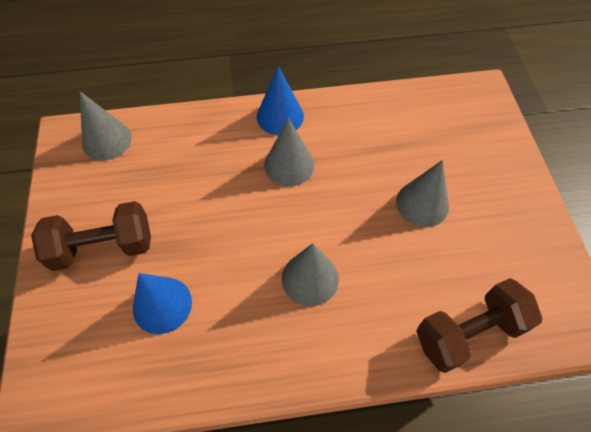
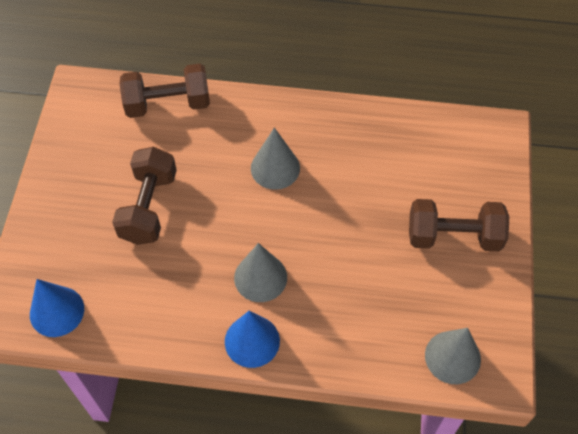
camera: 165 degrees left, 0 degrees up
(162, 305) = (402, 176): blue cone -> blue cone (57, 311)
(422, 204) = (149, 207): grey cone -> brown dumbbell

